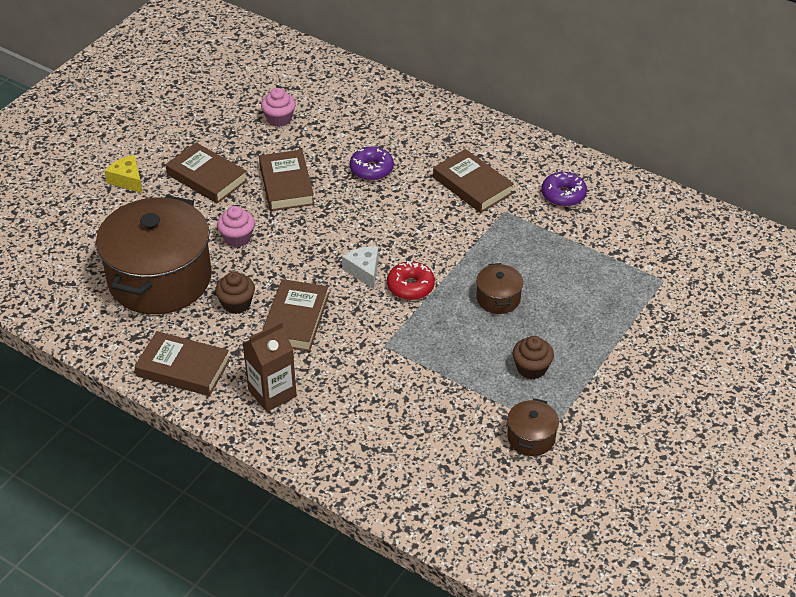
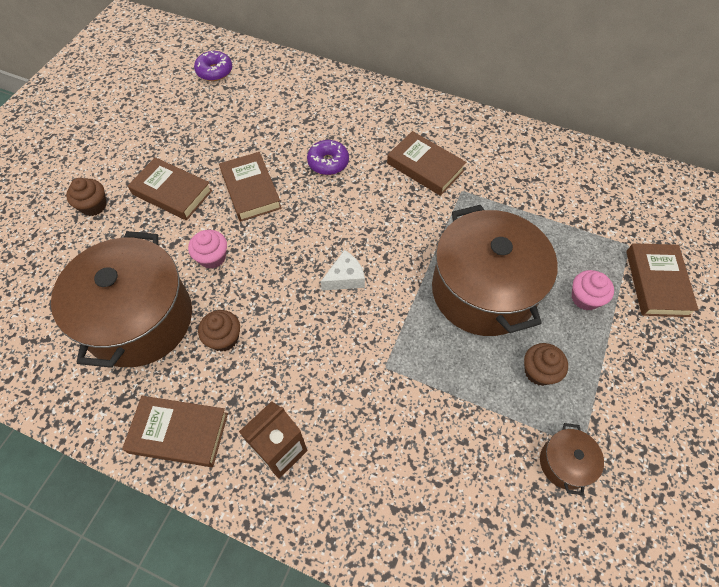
camera: 10 degrees left, 15 degrees up
(127, 180) = (94, 206): yellow cheese -> brown cupcake
(279, 119) = (231, 120): pink cupcake -> pink cupcake (585, 298)
(295, 319) = (288, 348): brown book -> brown book (657, 283)
(364, 271) = (345, 278): white cheese -> white cheese turned 90 degrees clockwise
(410, 286) = (395, 289): red donut -> none
(498, 299) = (483, 291): brown pot -> brown pot, size x2.38
(563, 195) = (510, 166): purple donut -> purple donut (214, 71)

